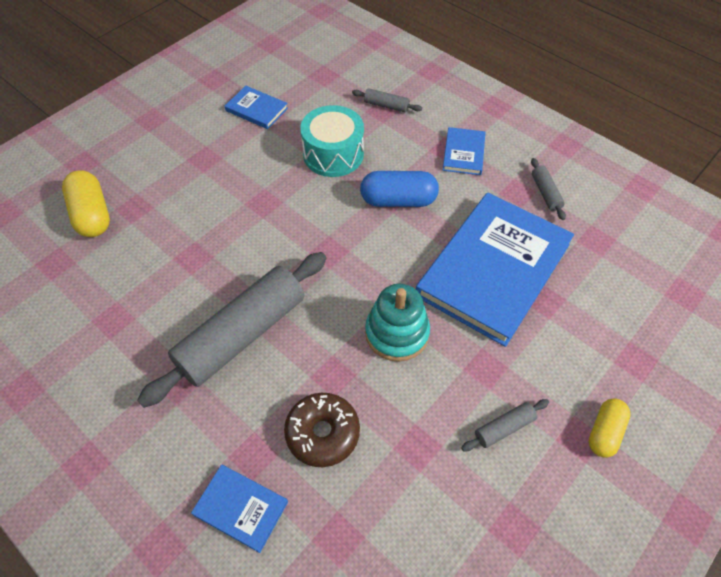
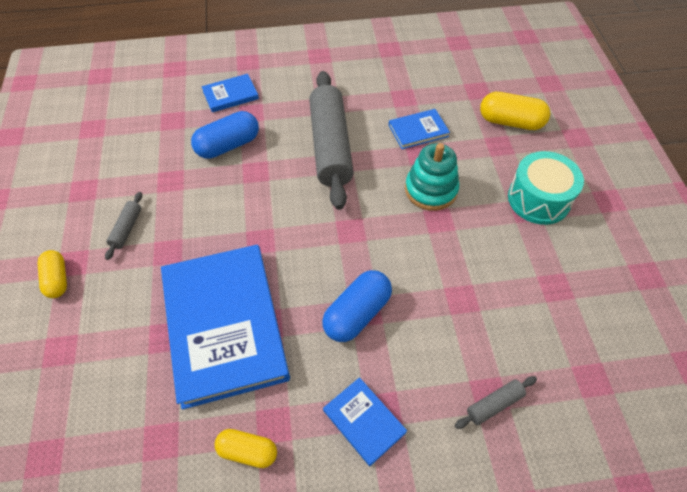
camera: 130 degrees right, 0 degrees up
(256, 109) = (570, 283): blue book -> blue book (418, 131)
(322, 433) = (228, 145): brown donut -> blue capsule
(333, 154) = (456, 304): turquoise drum -> turquoise drum (538, 199)
(397, 333) = (245, 222): turquoise stacking toy -> turquoise stacking toy (431, 190)
(545, 193) = (248, 451): grey rolling pin -> yellow capsule

